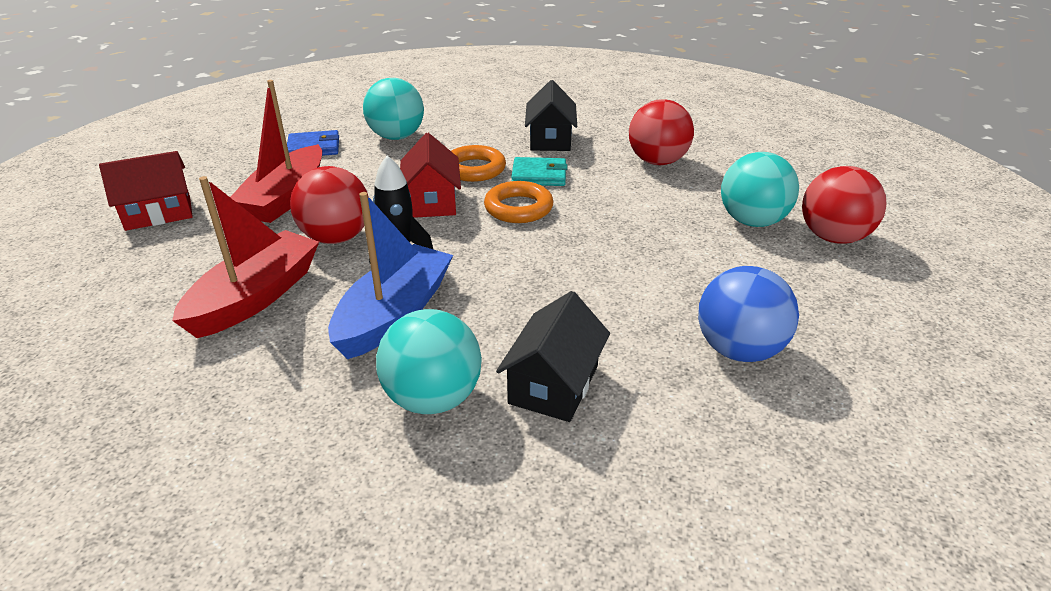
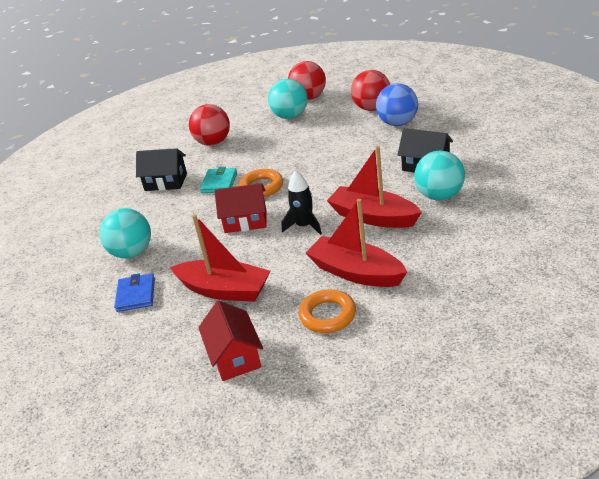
camera: 80 degrees left, 0 degrees up
(336, 238) = (288, 253): red ball -> red ball (372, 108)
(394, 314) = (373, 217): blue boat -> red boat
(474, 169) = (202, 209): orange ring -> orange ring (327, 315)

